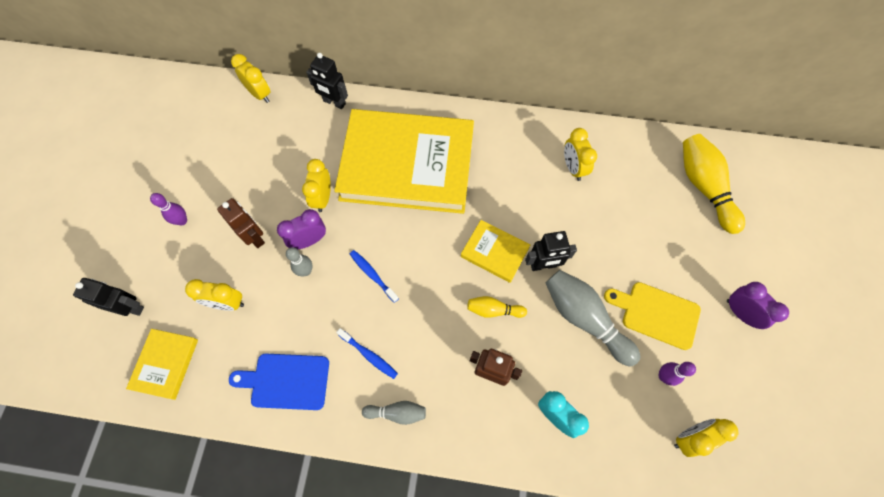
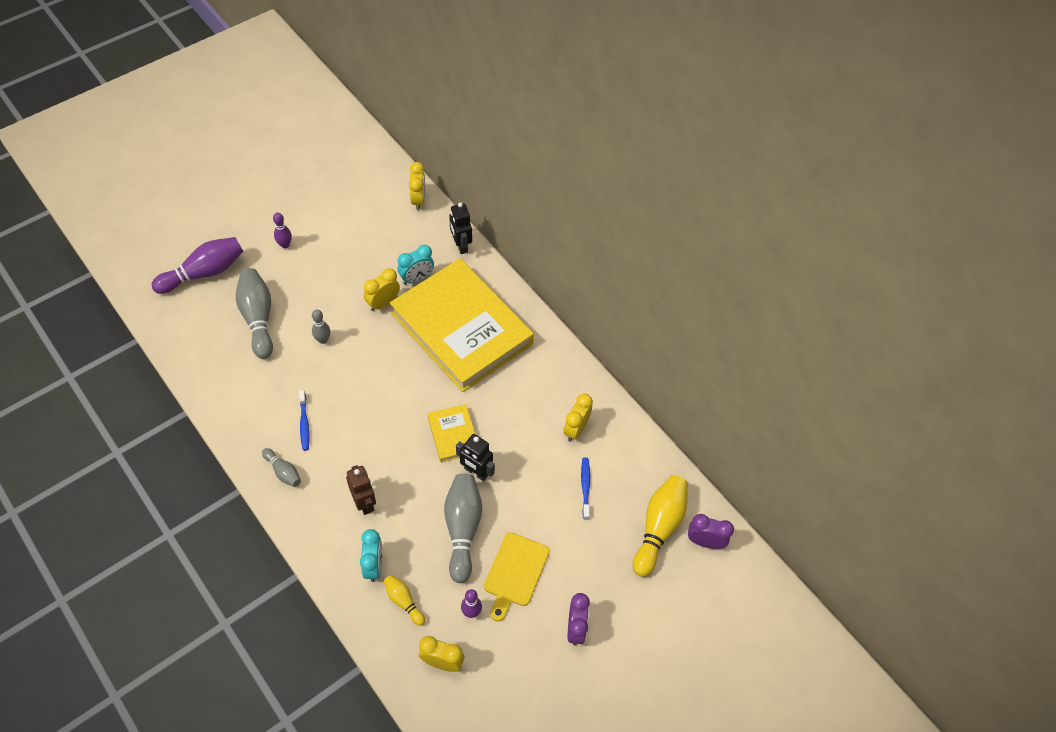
camera: 40 degrees right, 10 degrees down
(130, 307) = (204, 273): black robot -> purple bowling pin
(165, 364) = (189, 323): yellow book -> none
(227, 303) = (258, 318): yellow clock -> grey bowling pin
(254, 237) = (316, 292): brown robot -> none
(286, 381) = (242, 394): blue cutting board -> none
(309, 240) = (345, 323): purple clock -> purple clock (704, 541)
(328, 156) = (416, 278): none -> turquoise clock
(372, 275) = (360, 378): blue toothbrush -> blue toothbrush (585, 487)
(493, 310) = (410, 469): yellow bowling pin -> yellow bowling pin (403, 601)
(656, 314) = (515, 572): yellow cutting board -> yellow cutting board turned 135 degrees counterclockwise

